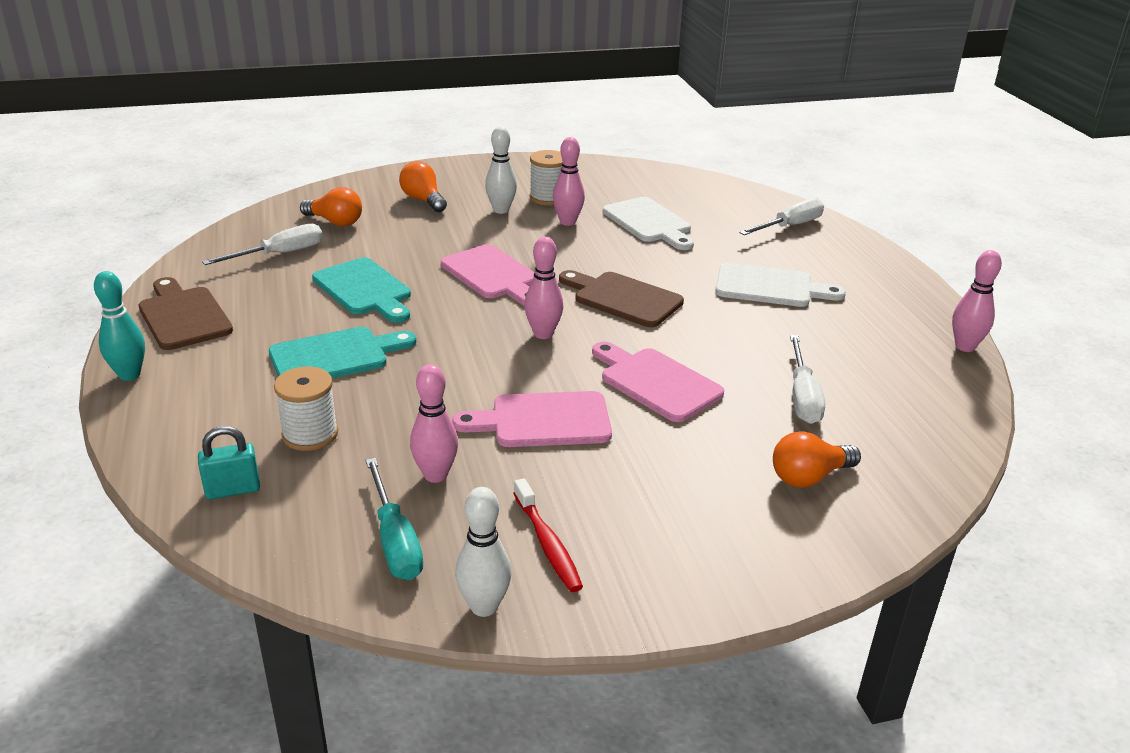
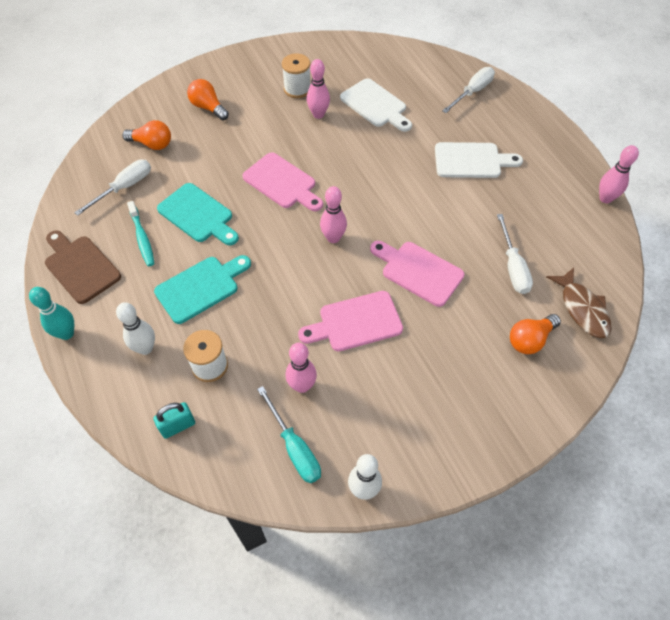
camera: 10 degrees left, 25 degrees up
(279, 301) = (142, 238): none -> turquoise toothbrush
(501, 210) = (267, 109): white bowling pin -> white bowling pin (145, 348)
(547, 544) = (387, 430): red toothbrush -> none
(623, 298) = (377, 191): brown cutting board -> none
(902, 455) = (582, 309): none -> brown fish

